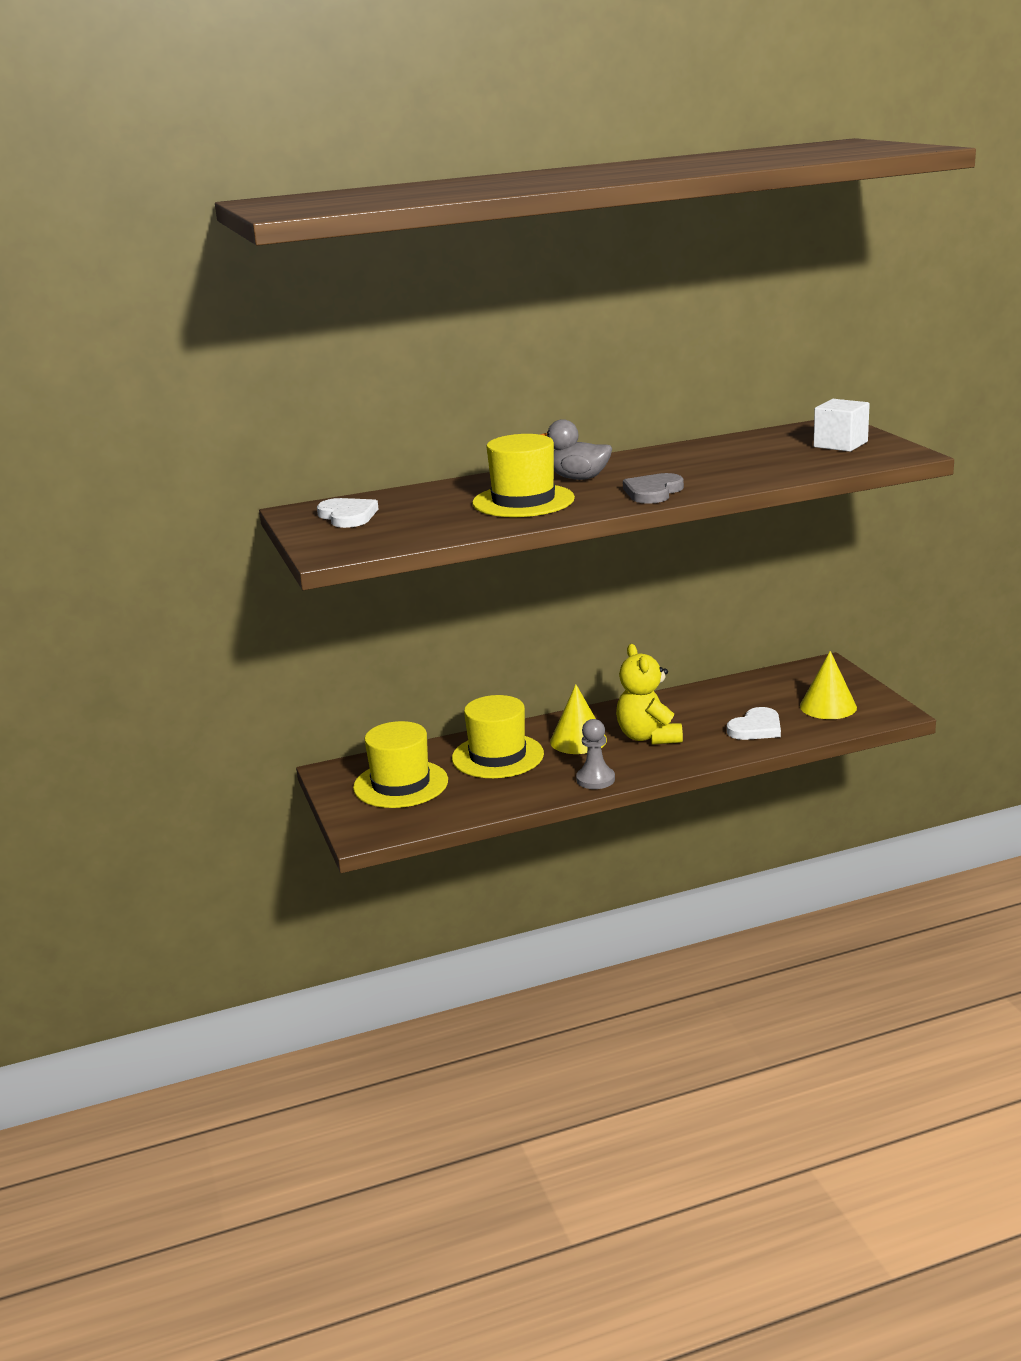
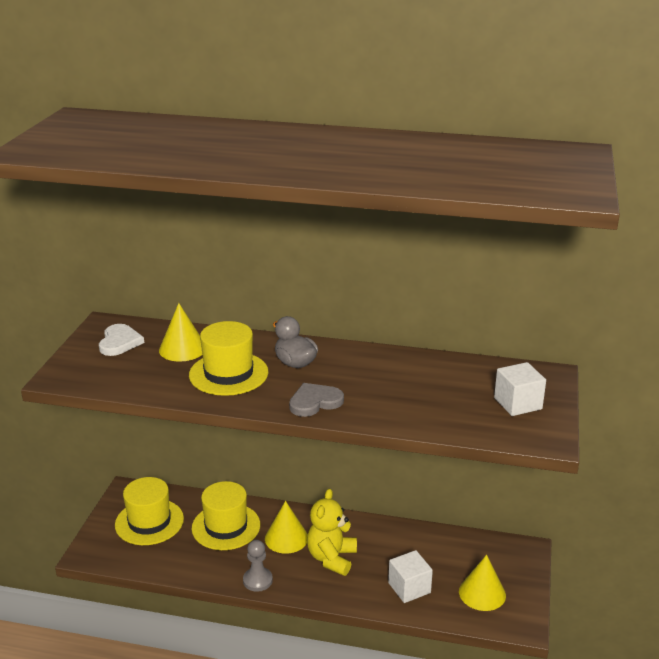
camera: 30 degrees right, 5 degrees up
(434, 501) = (182, 349): none -> yellow cone
(756, 728) = (409, 588): white heart -> white cube

